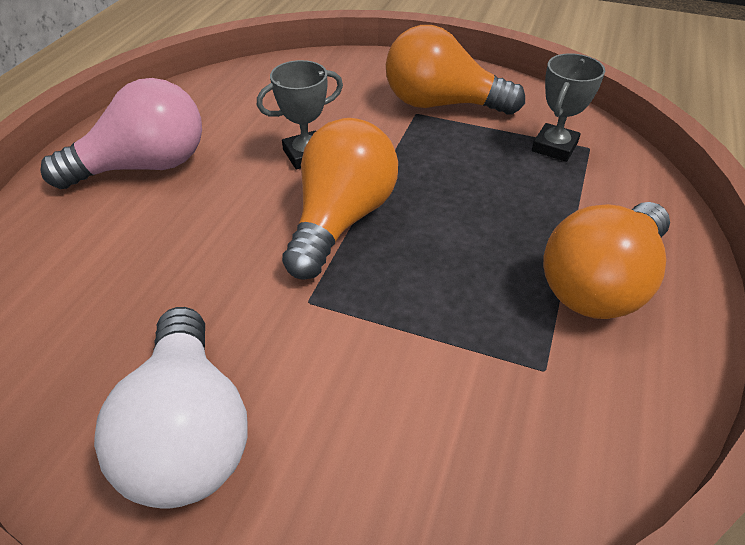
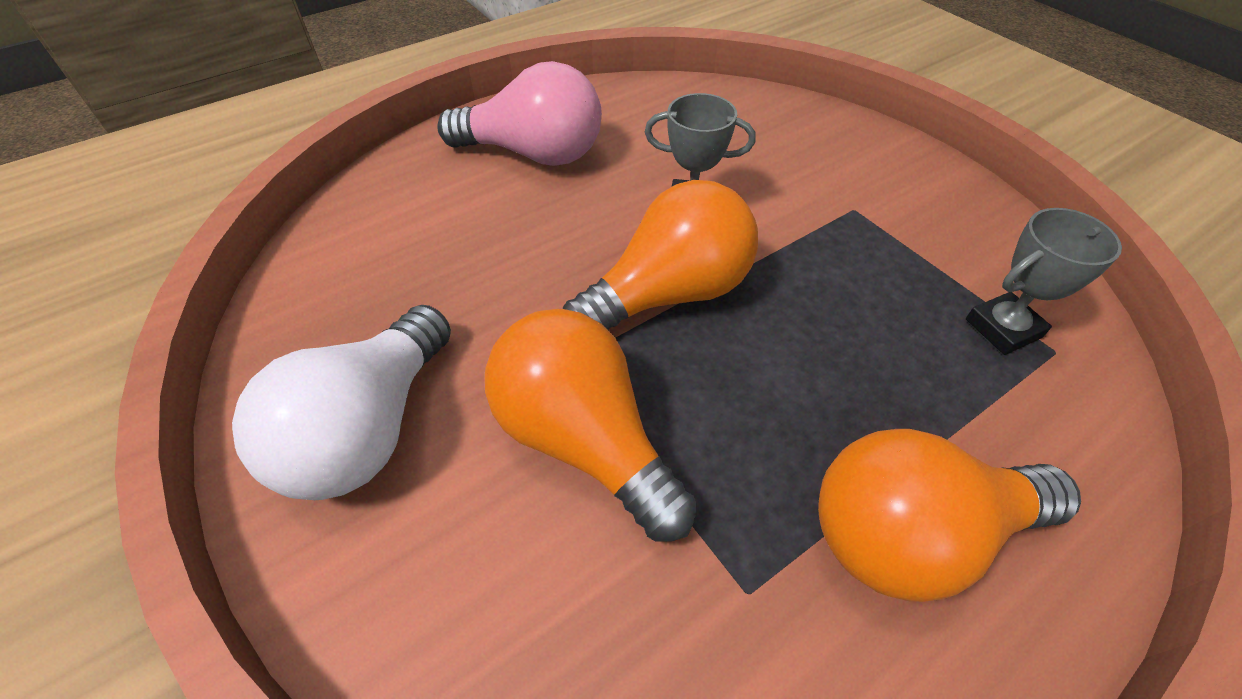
camera: 35 degrees right, 5 degrees up
(441, 104) = (894, 211): orange light bulb -> orange light bulb (584, 440)

